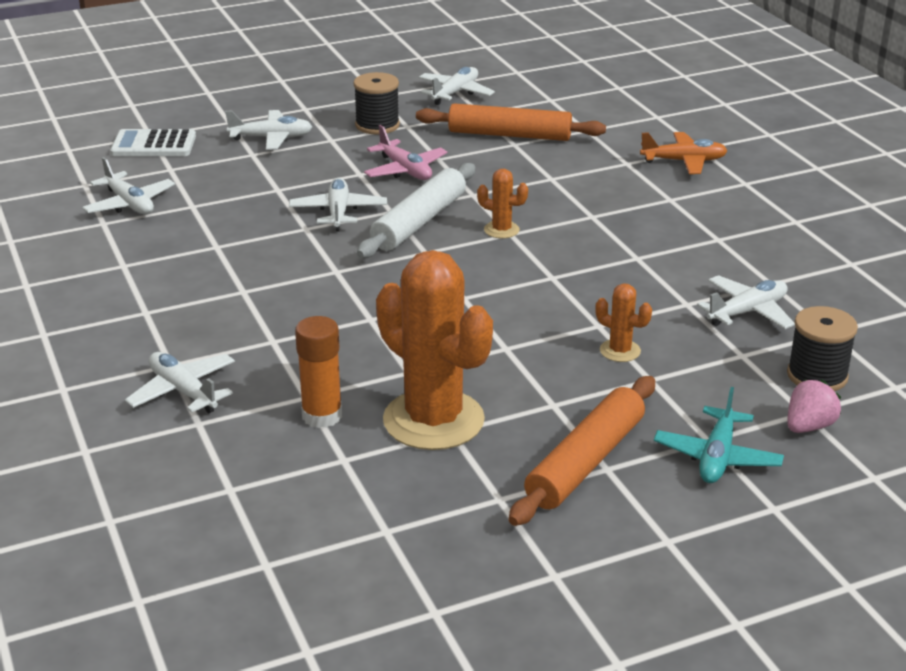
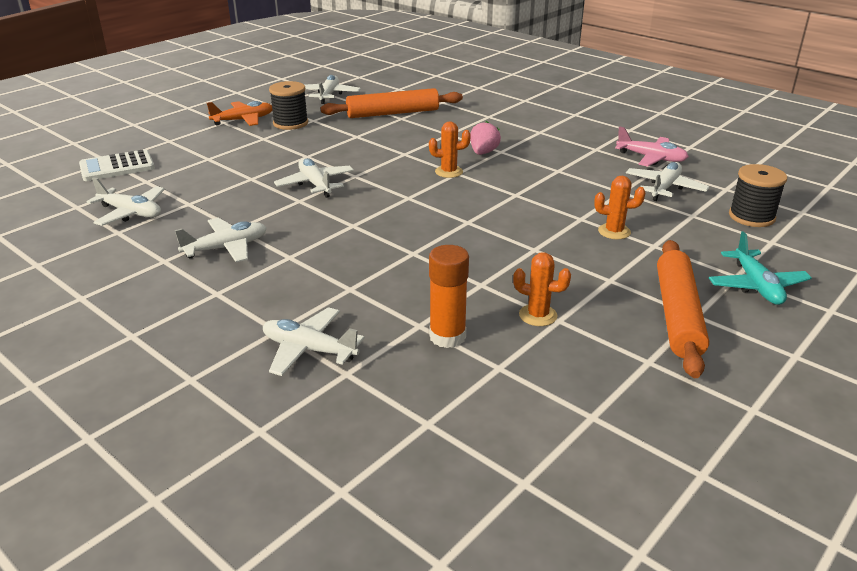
camera: 25 degrees left, 0 degrees up
(271, 138) = (214, 145): white plane -> white plane (226, 248)
(405, 170) = (339, 147): pink plane -> pink plane (651, 158)
(419, 222) = (384, 178): white rolling pin -> none
(433, 420) = (538, 315): orange cactus -> orange cactus, size x0.43
(684, 161) = (524, 109): orange plane -> orange plane (243, 120)
(808, 426) = (785, 250): pink strawberry -> pink strawberry (483, 152)

